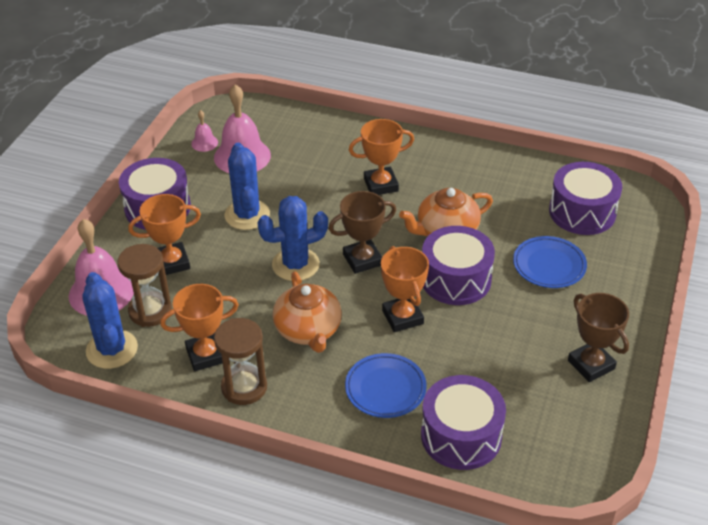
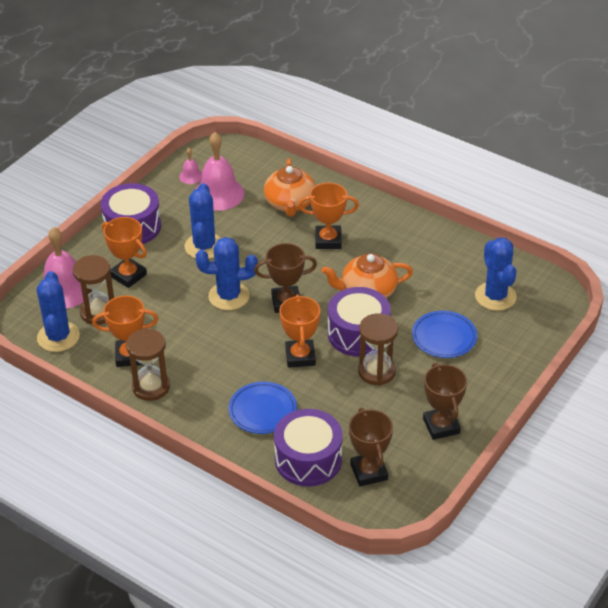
camera: 15 degrees right, 0 degrees up
(172, 262) = (128, 275): orange trophy -> orange trophy turned 45 degrees clockwise
(308, 330) = (219, 352): orange teapot -> orange teapot (290, 203)
(494, 317) = (376, 371): none -> brown hourglass
(535, 436) = (369, 472): none -> brown trophy
(582, 212) = (495, 296): purple drum -> blue cactus

